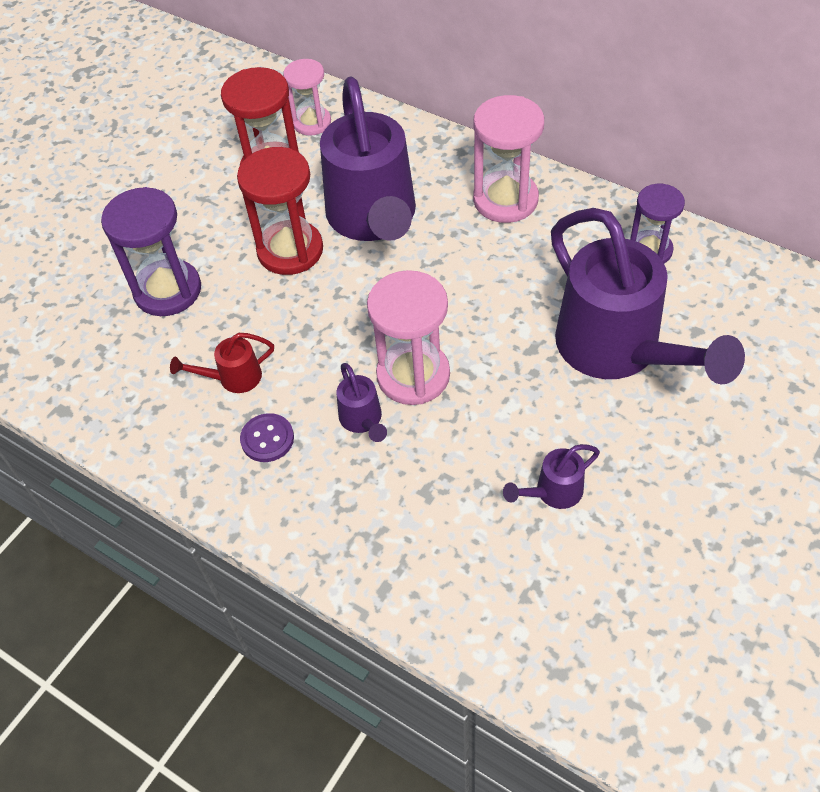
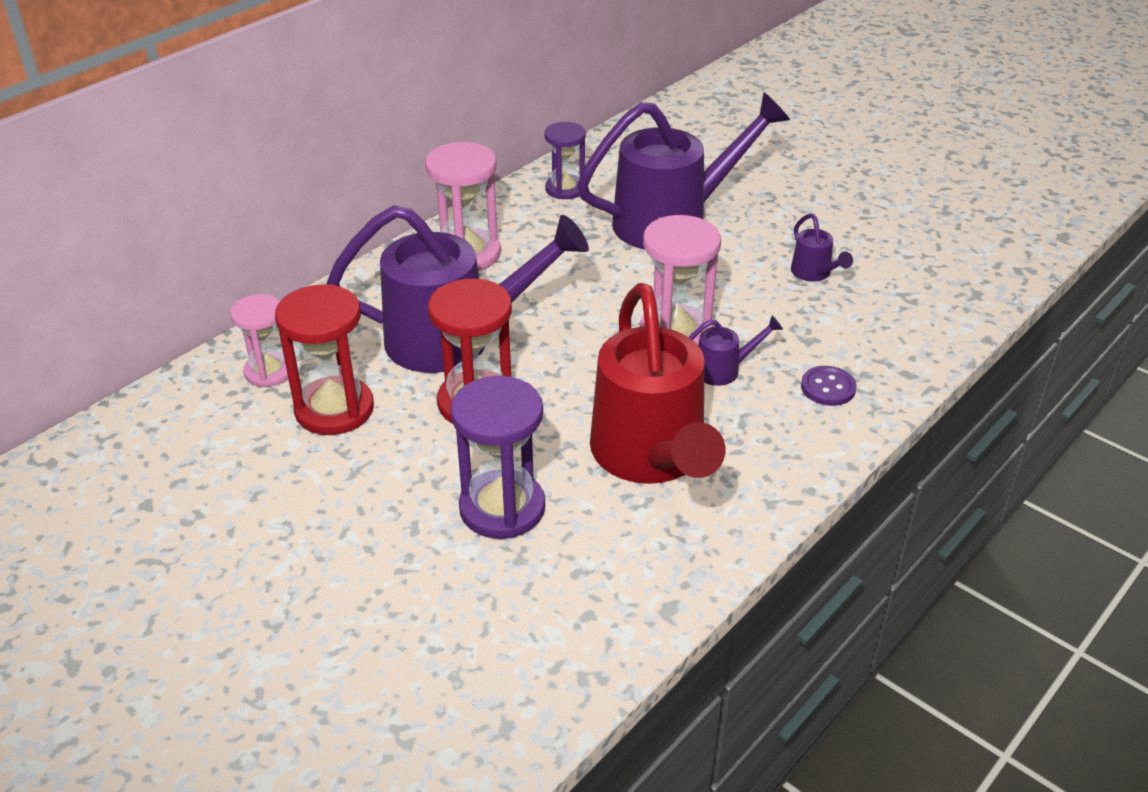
camera: 85 degrees left, 15 degrees down
(233, 378) = (651, 456): red watering can -> red watering can, size x2.43
(267, 439) = (736, 435): purple button -> purple button (828, 387)

